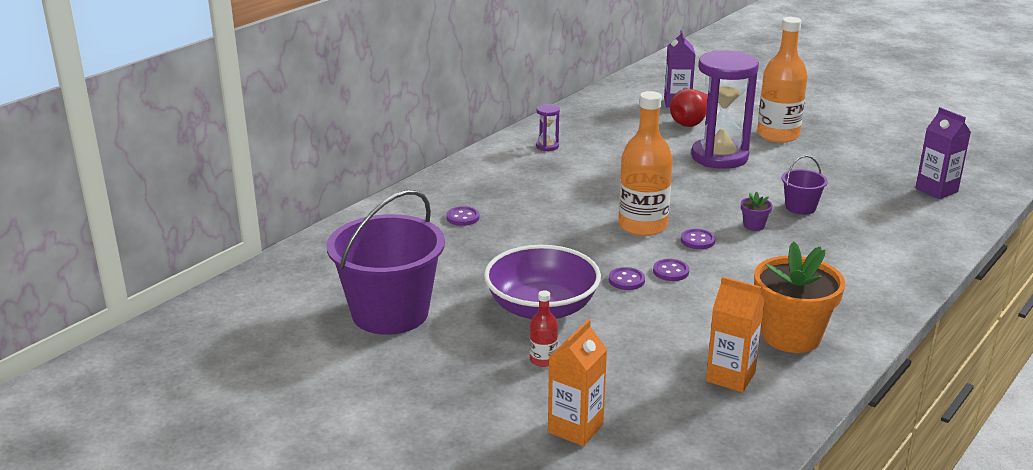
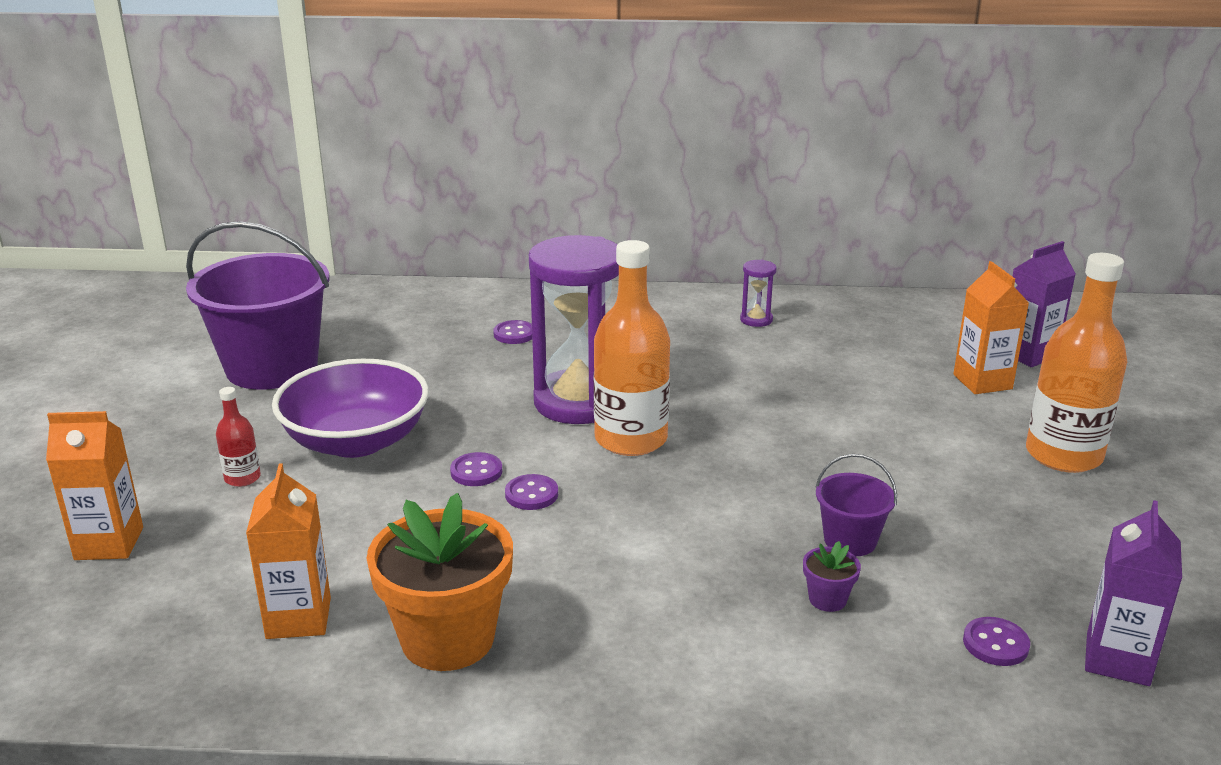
camera: 55 degrees right, 0 degrees up
(691, 123) = (982, 382): red pear -> orange carton
(697, 240) = (639, 488): purple button -> purple button (995, 644)
(719, 157) = (911, 432): purple hourglass -> purple hourglass (578, 402)
(754, 226) = (738, 518): purple flower pot -> purple flower pot (827, 599)

